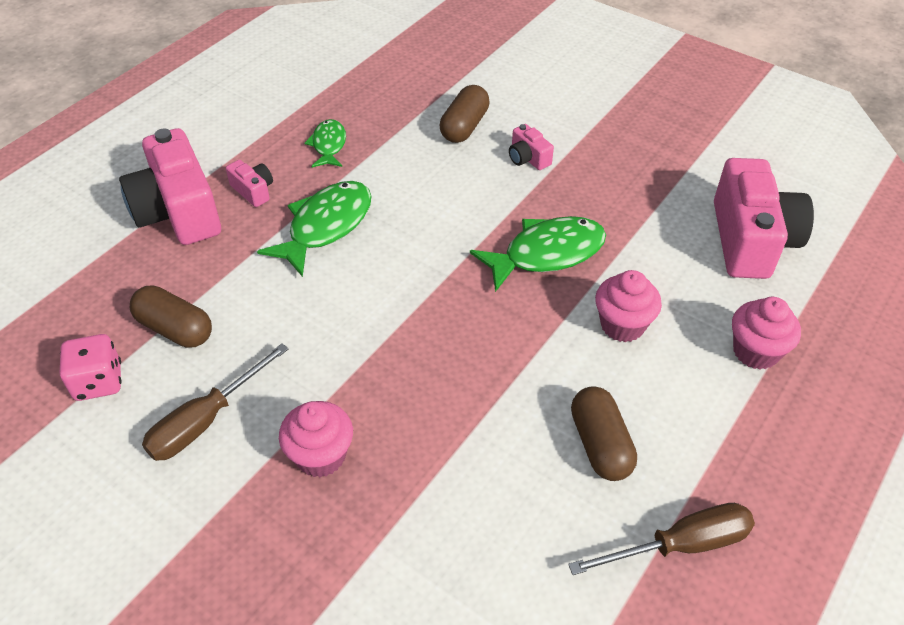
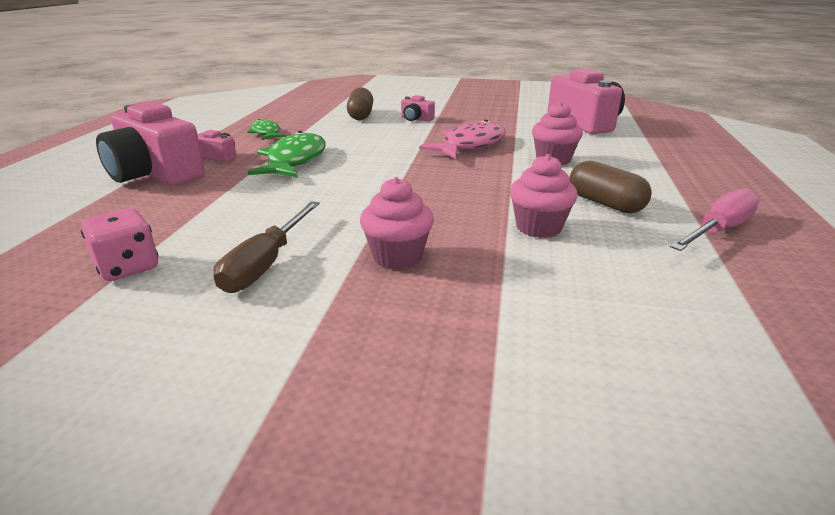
camera: 25 degrees left, 20 degrees down
(175, 329) = (194, 224): brown capsule -> none
(546, 254) = (470, 145): green fish -> pink fish
(680, 545) = (718, 230): brown screwdriver -> pink screwdriver
(755, 351) = (644, 154): pink cupcake -> pink cupcake (538, 227)

